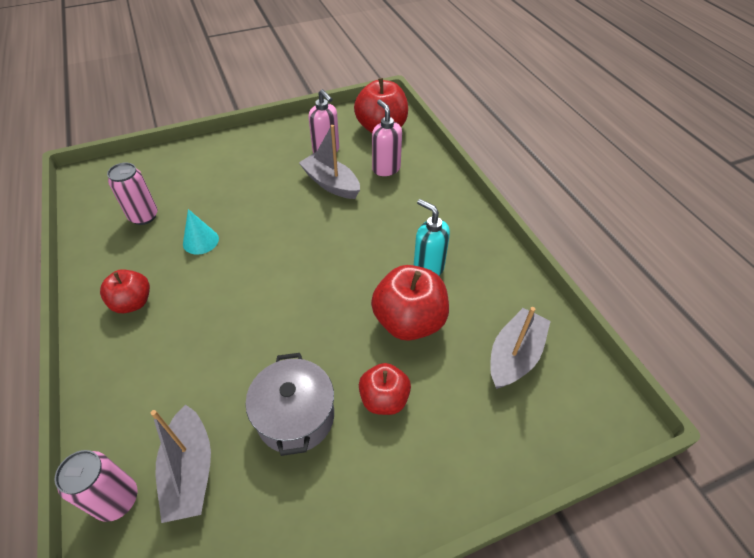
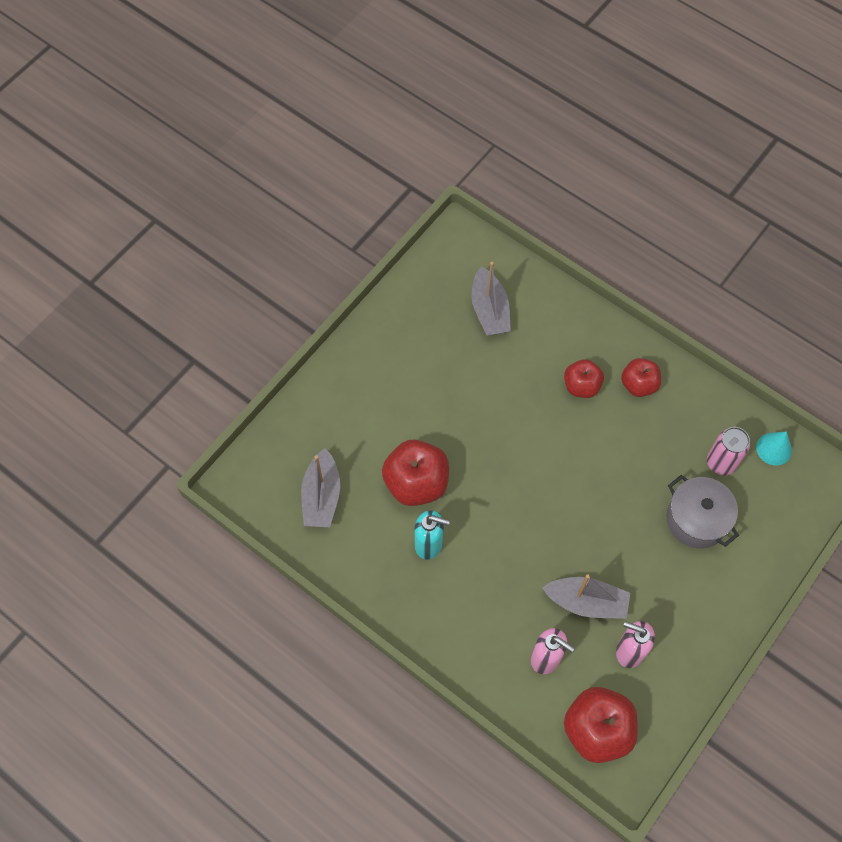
camera: 150 degrees right, 15 degrees up
(117, 499) = (517, 277): pink can -> none
(190, 471) = (489, 310): grey boat -> grey boat turned 150 degrees counterclockwise
(200, 241) = (645, 466): turquoise cone -> turquoise cone (774, 449)
(295, 416) = (450, 372): grey pot -> grey pot (696, 519)
(384, 399) = (399, 413): red apple -> red apple (581, 386)

